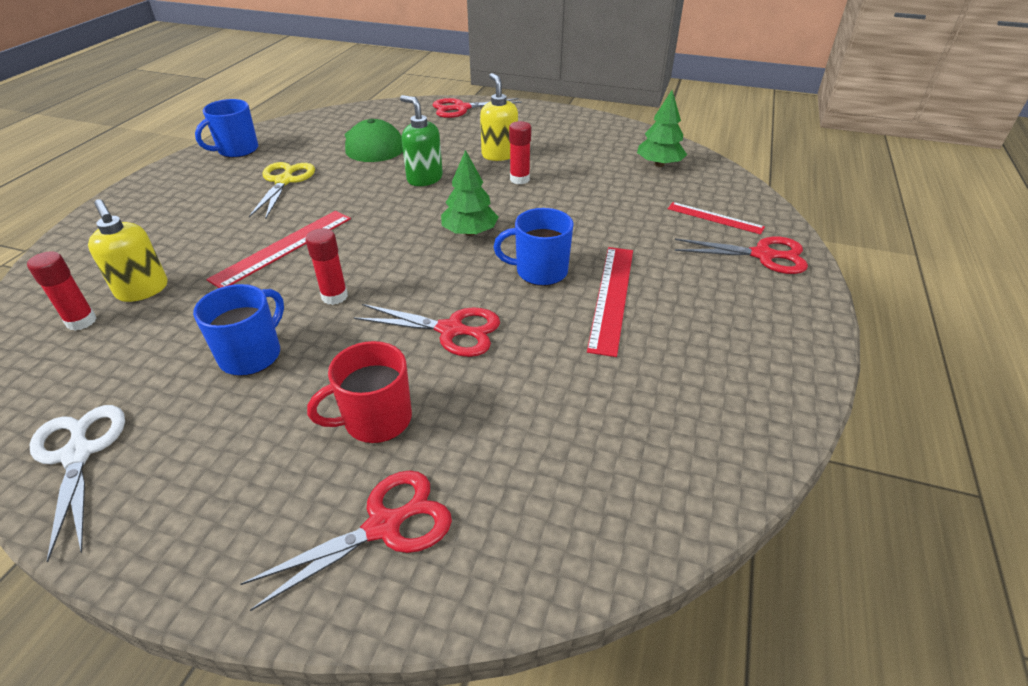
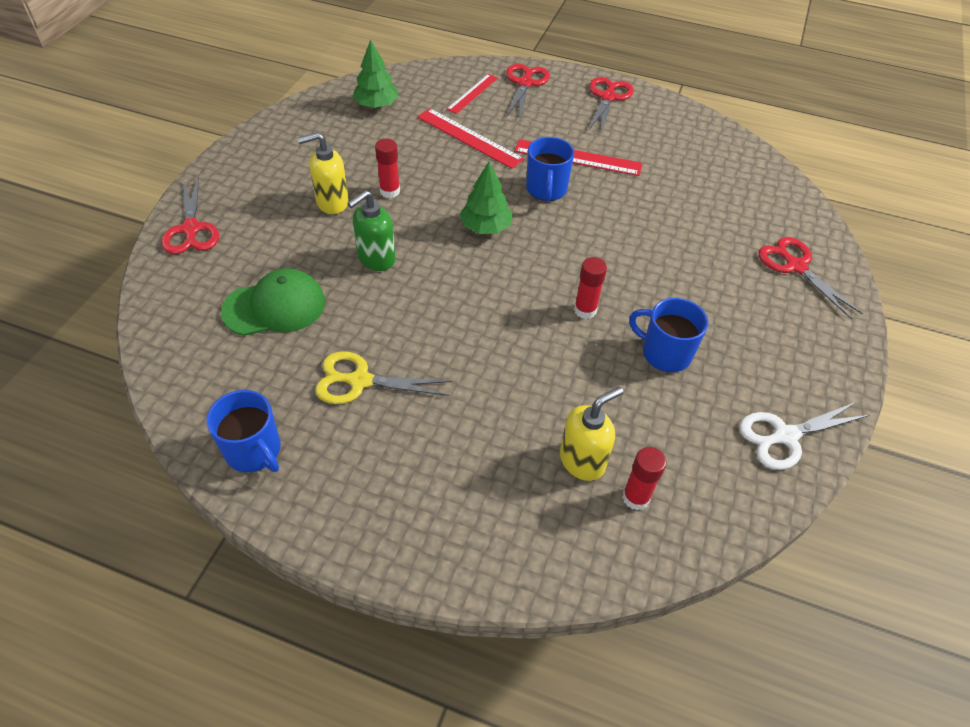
camera: 90 degrees left, 10 degrees up
(283, 248) = (507, 358): red ruler -> red ruler (469, 138)
(376, 420) = (718, 275): red mug -> none
(450, 330) = (622, 239): red scissors -> red scissors (608, 97)

